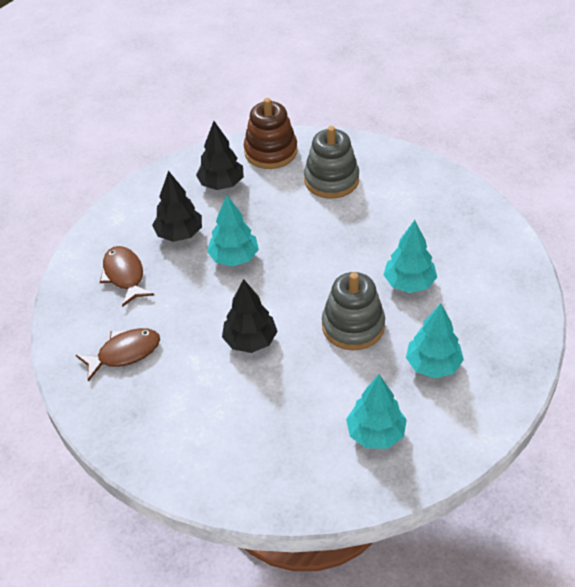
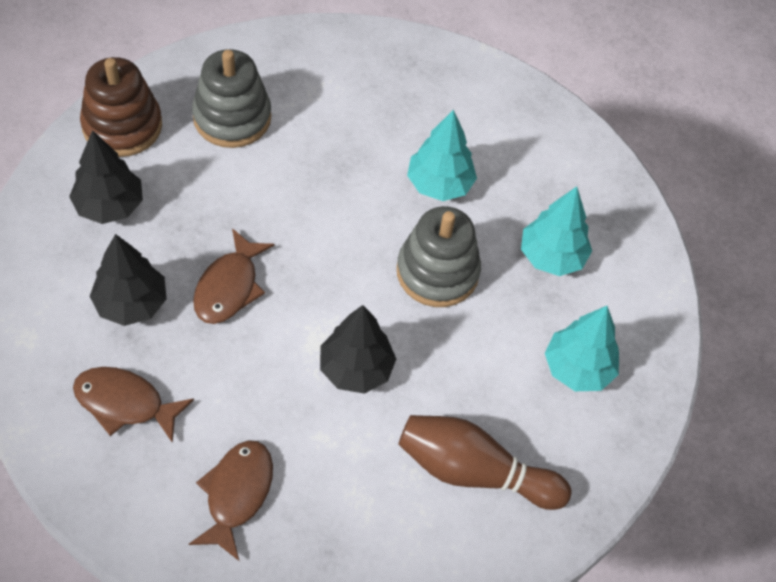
camera: 55 degrees left, 10 degrees up
(234, 258) = (229, 287): turquoise tree -> brown fish
(251, 437) = (474, 471): none -> brown bowling pin

